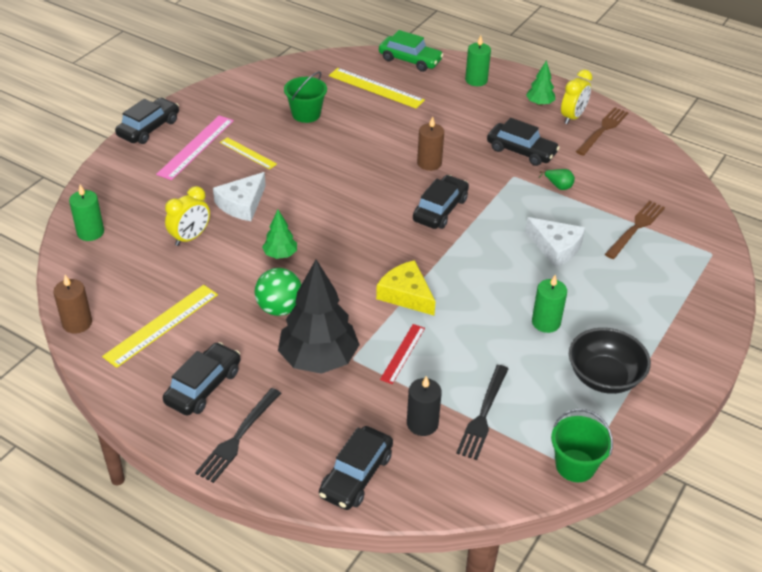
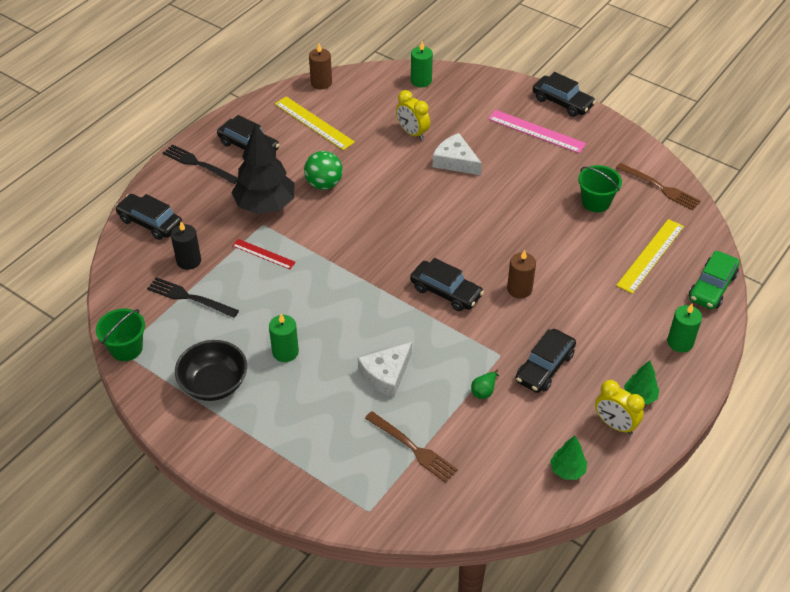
camera: 95 degrees right, 5 degrees up
(248, 153) = (529, 163): yellow ruler -> none
(280, 255) = (388, 184): green tree -> green tree (567, 470)
(406, 294) = (331, 260): yellow cheese -> none
(603, 130) = (591, 451): brown fork -> brown fork (660, 187)

